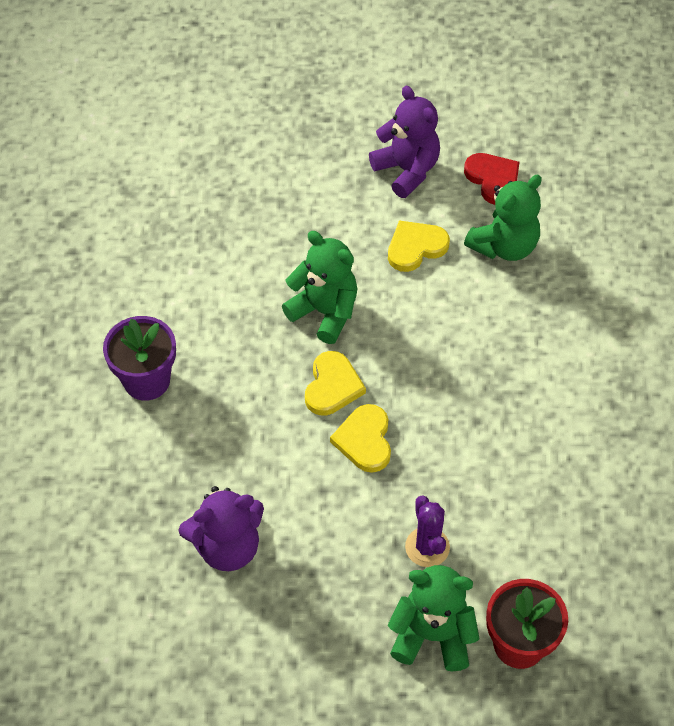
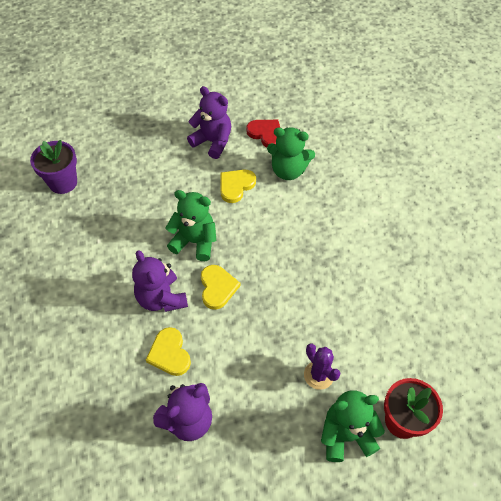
camera: 20 degrees left, 0 degrees up
(146, 380) = (93, 322): purple flower pot -> purple flower pot (63, 182)
(249, 377) = (161, 298): none -> purple teddy bear
(364, 440) = (251, 317): yellow heart -> yellow heart (169, 353)
(504, 246) = (288, 171): green teddy bear -> green teddy bear turned 75 degrees clockwise

